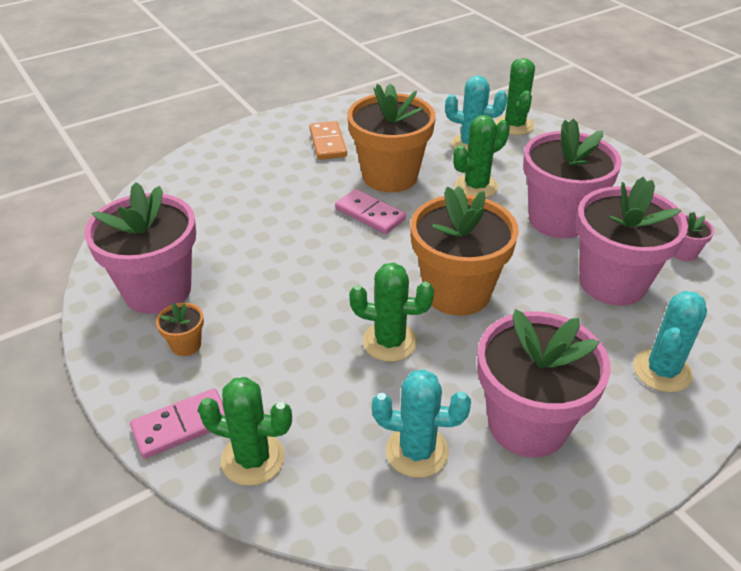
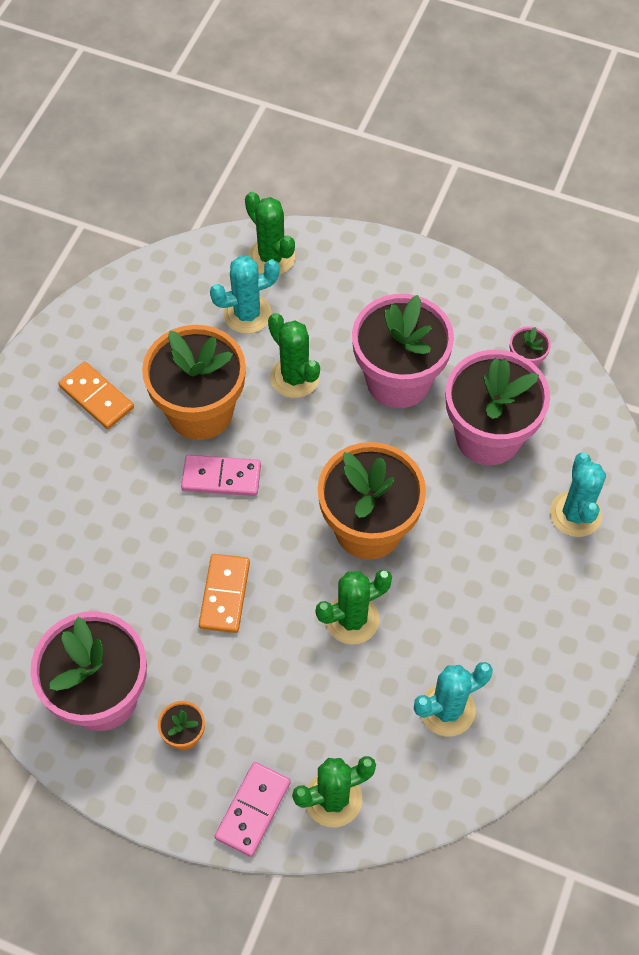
camera: 35 degrees left, 20 degrees up
(305, 277) = (225, 595): none -> orange domino
(476, 186) = (295, 377): green cactus -> green cactus turned 60 degrees counterclockwise
(527, 424) = (509, 631): pink flower pot -> none

